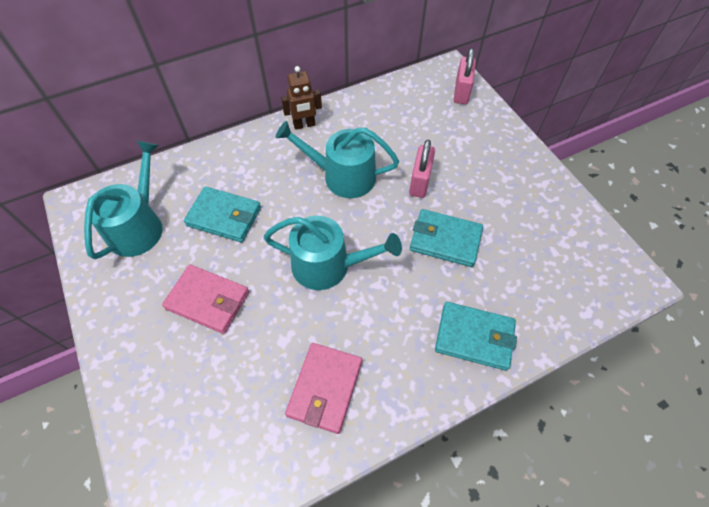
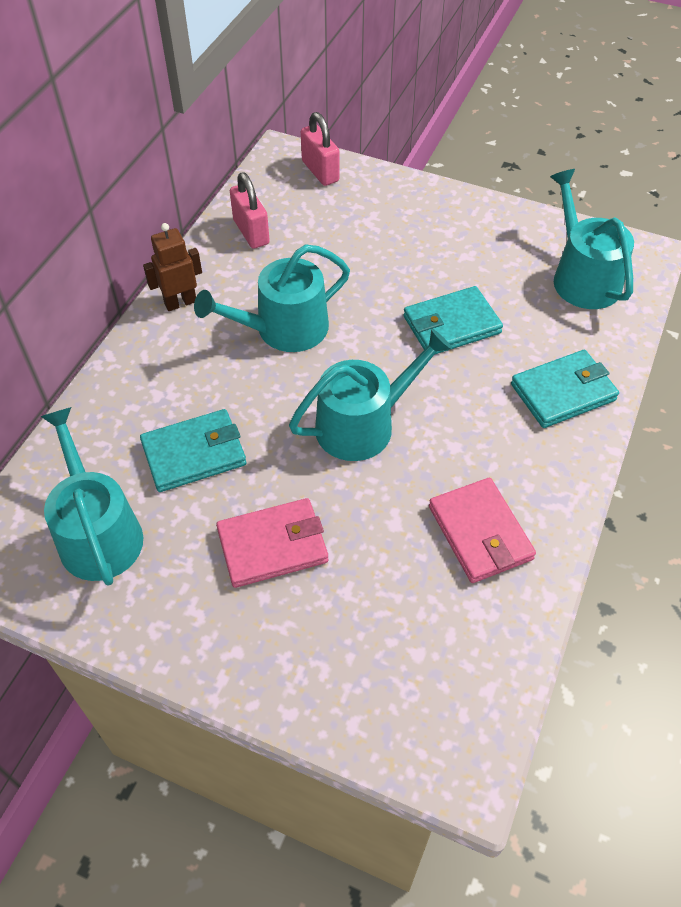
camera: 40 degrees left, 5 degrees down
(304, 125) = (180, 302): brown robot -> brown robot turned 150 degrees counterclockwise
(420, 182) = (370, 286): pink padlock -> pink padlock (251, 232)
(571, 267) = (582, 277): none -> turquoise watering can

